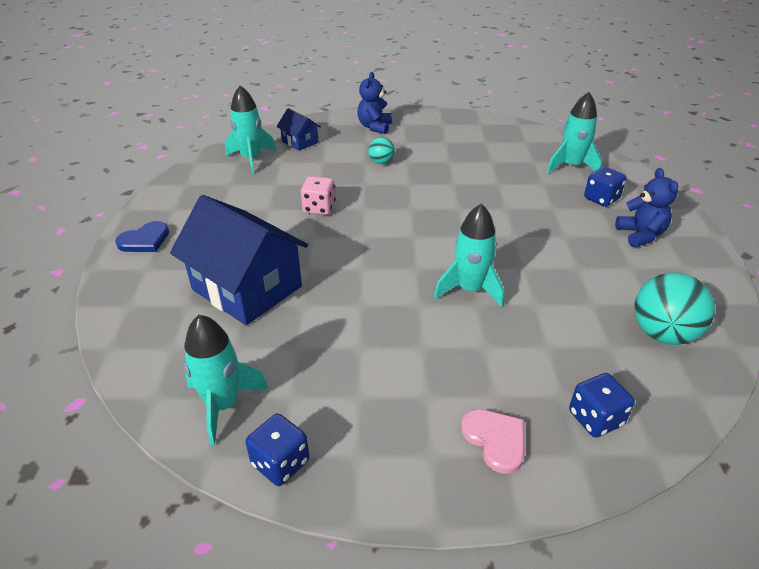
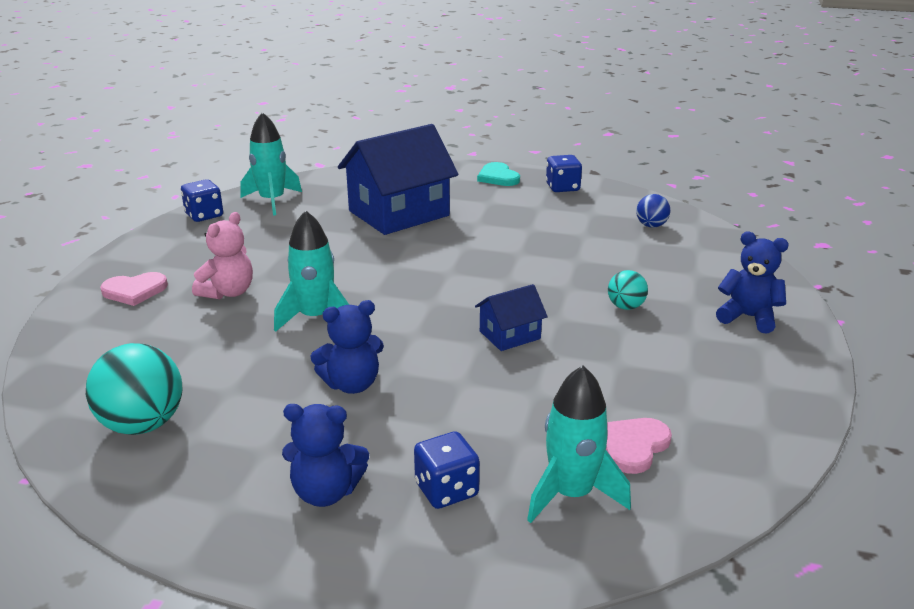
camera: 105 degrees right, 10 degrees down
(145, 240) = (498, 177): blue heart -> turquoise heart
(251, 159) = (651, 225): turquoise rocket -> blue ball
(300, 142) = (697, 257): blue house -> blue house (509, 335)
(319, 208) = (520, 254): pink dice -> none
(459, 359) = (228, 292): none -> pink teddy bear
(521, 153) = (633, 446): none -> pink heart
(540, 249) = (352, 384): none -> blue teddy bear
(595, 418) = (100, 342): blue dice -> blue dice (562, 187)

